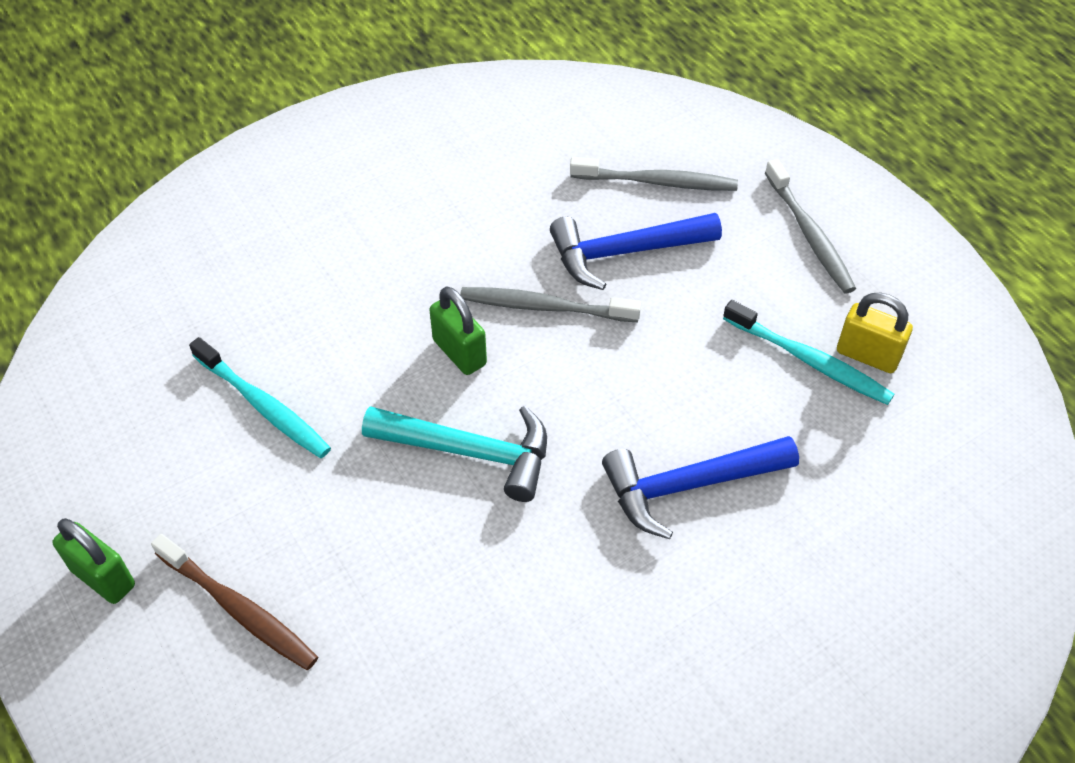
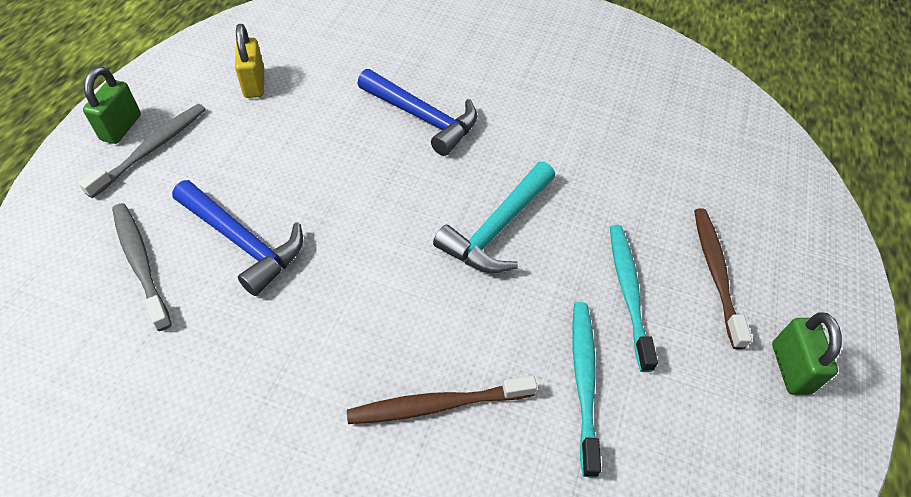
camera: 130 degrees left, 0 degrees up
(345, 299) = (438, 405): none -> brown toothbrush
(459, 352) = (424, 286): green padlock -> green padlock (121, 128)
(470, 452) = (497, 228): turquoise hammer -> turquoise hammer turned 120 degrees counterclockwise
(545, 307) = (337, 260): grey toothbrush -> none
(809, 360) = (279, 106): turquoise toothbrush -> turquoise toothbrush (628, 293)

